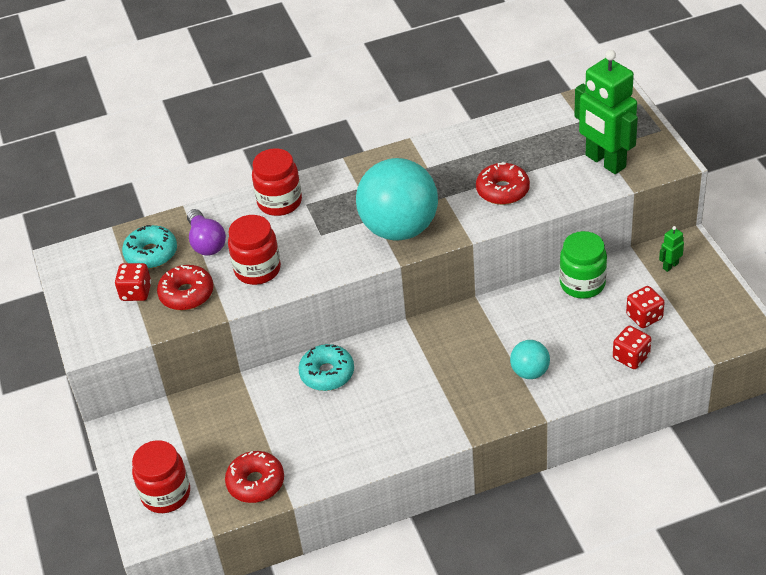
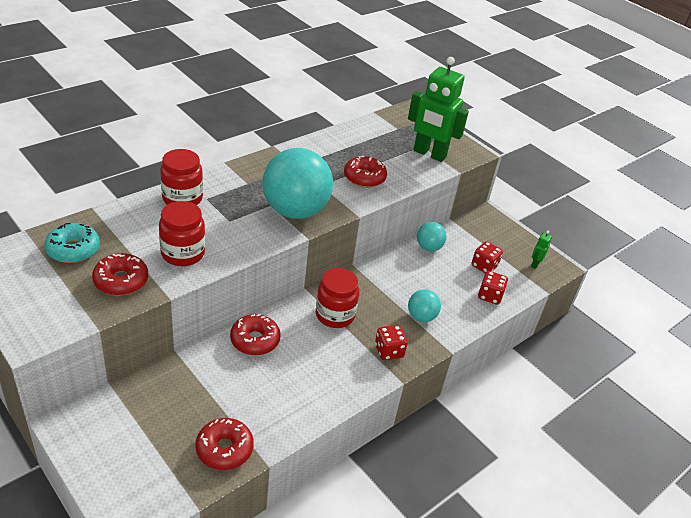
camera: 30 degrees left, 5 degrees down
(136, 292) = (68, 284): red dice -> red dice (389, 351)
(166, 494) = (137, 477): red jar -> red jar (335, 315)
(206, 242) = (125, 235): purple light bulb -> none
(327, 373) = (255, 340): turquoise donut -> red donut
(582, 284) = (428, 247): green jar -> turquoise ball
(670, 266) = (483, 229): green robot -> green robot (535, 264)

